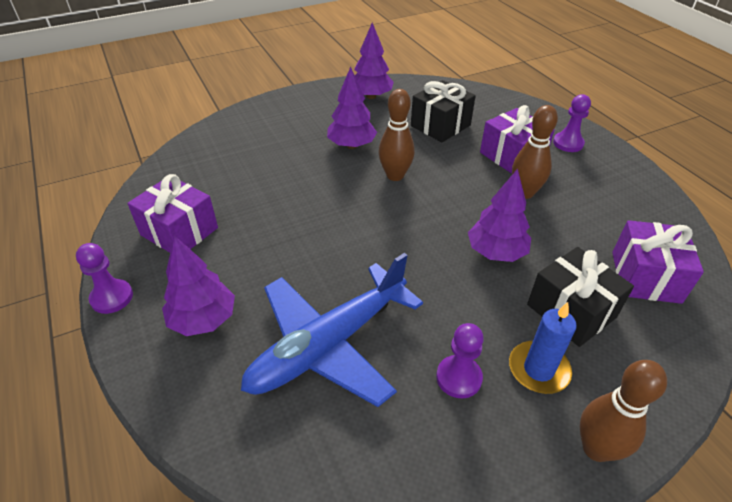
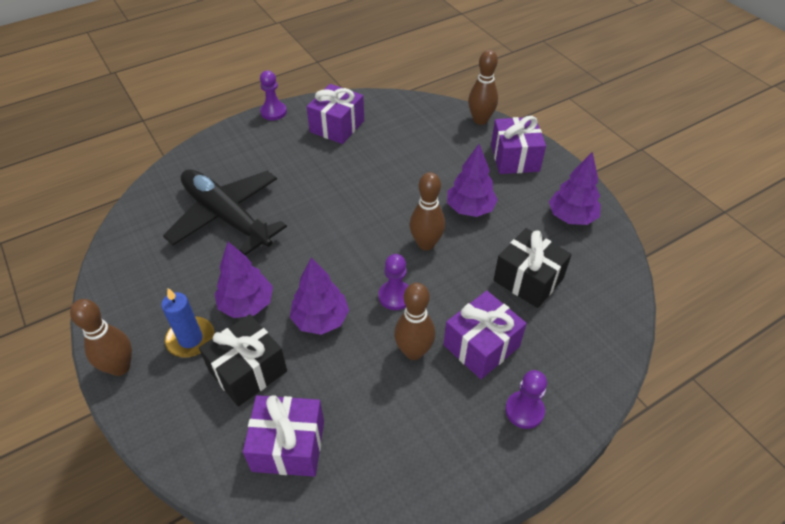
camera: 85 degrees right, 5 degrees up
(203, 320) = (252, 154): purple tree -> purple tree (247, 304)
(221, 125) = (480, 120): none -> brown bowling pin
(287, 113) = (514, 158): none -> purple gift
(329, 344) = (227, 217): blue plane -> black plane
(458, 378) = (190, 288): purple pawn -> purple pawn (395, 296)

